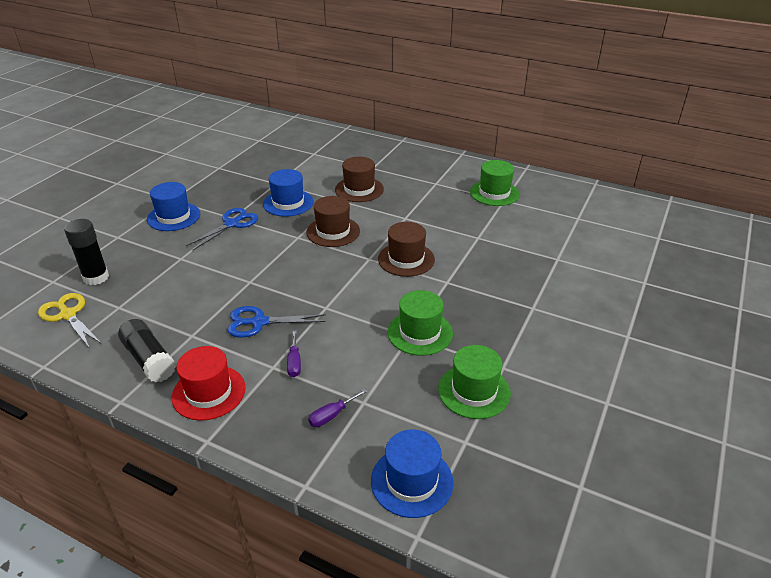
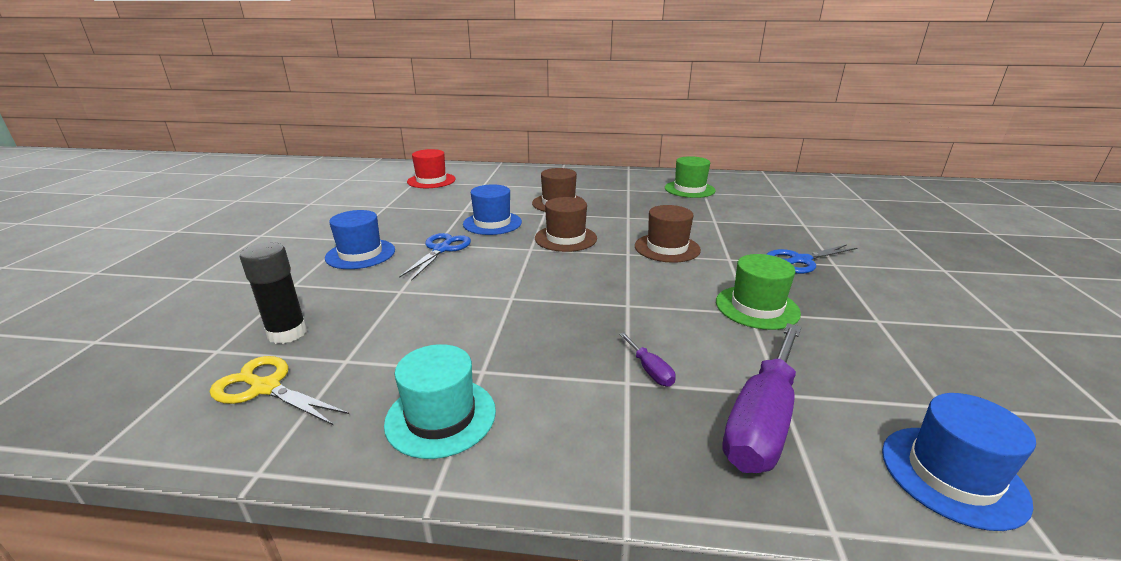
camera: 20 degrees left, 10 degrees down
(149, 359) = (441, 416): black glue stick -> turquoise hat
(209, 392) = (568, 437): red hat -> red hat (431, 180)
(259, 322) = (562, 336): blue scissors -> blue scissors (801, 260)
(332, 415) = (762, 420): purple screwdriver -> purple screwdriver, size x2.36
(474, 391) = (881, 350): green hat -> none

